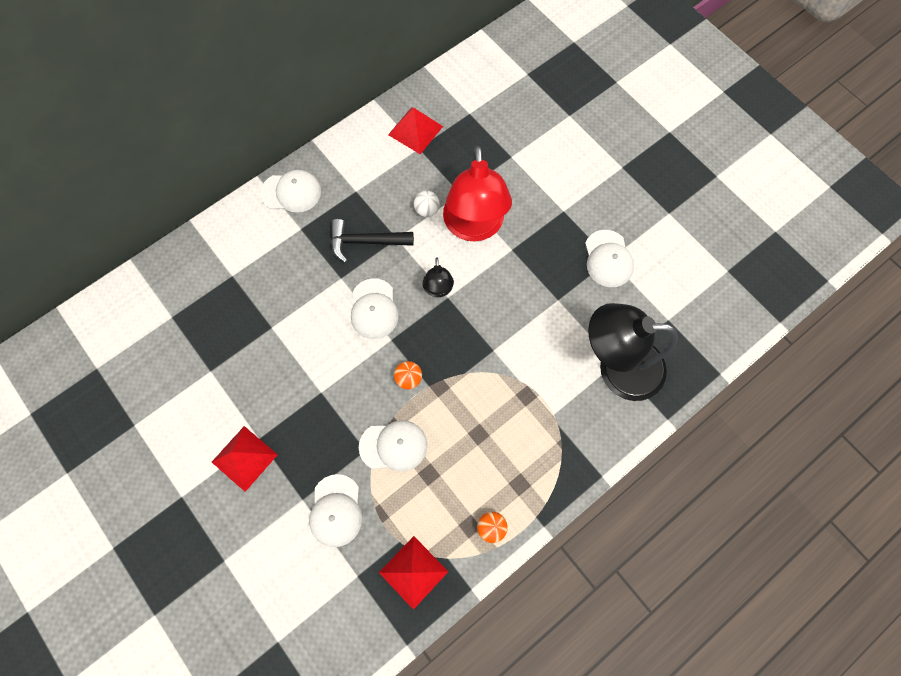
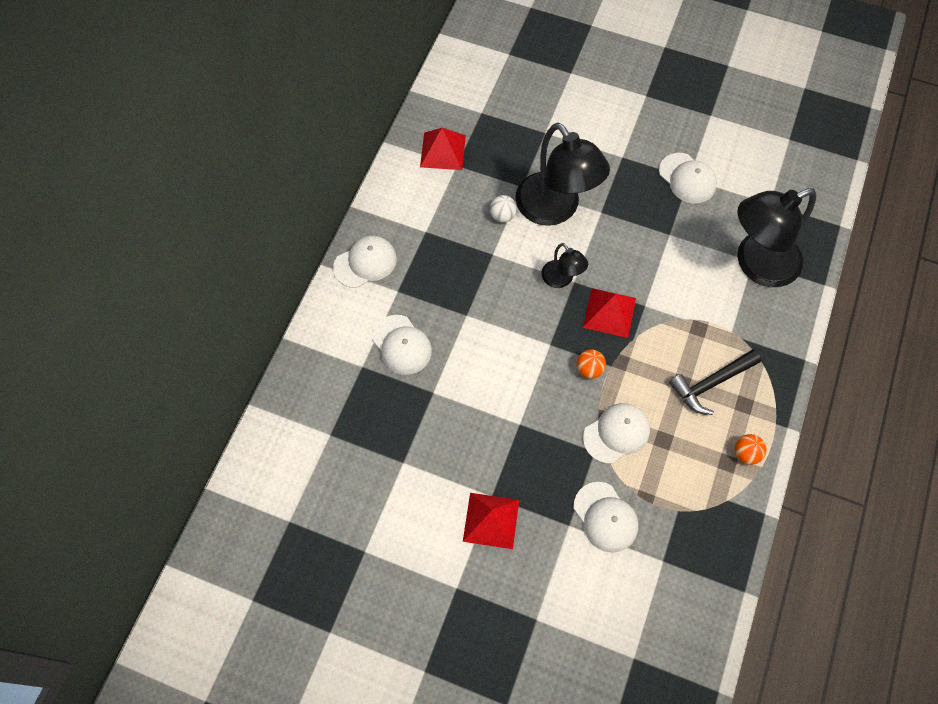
camera: 30 degrees left, 5 degrees down
(366, 242) = (467, 271): black hammer -> black hammer (711, 384)
(374, 309) = (516, 326): white cap -> white cap (401, 345)
(413, 572) = (707, 528): red pyramid -> red pyramid (609, 312)
(474, 227) = (555, 209): red lamp -> black lamp

